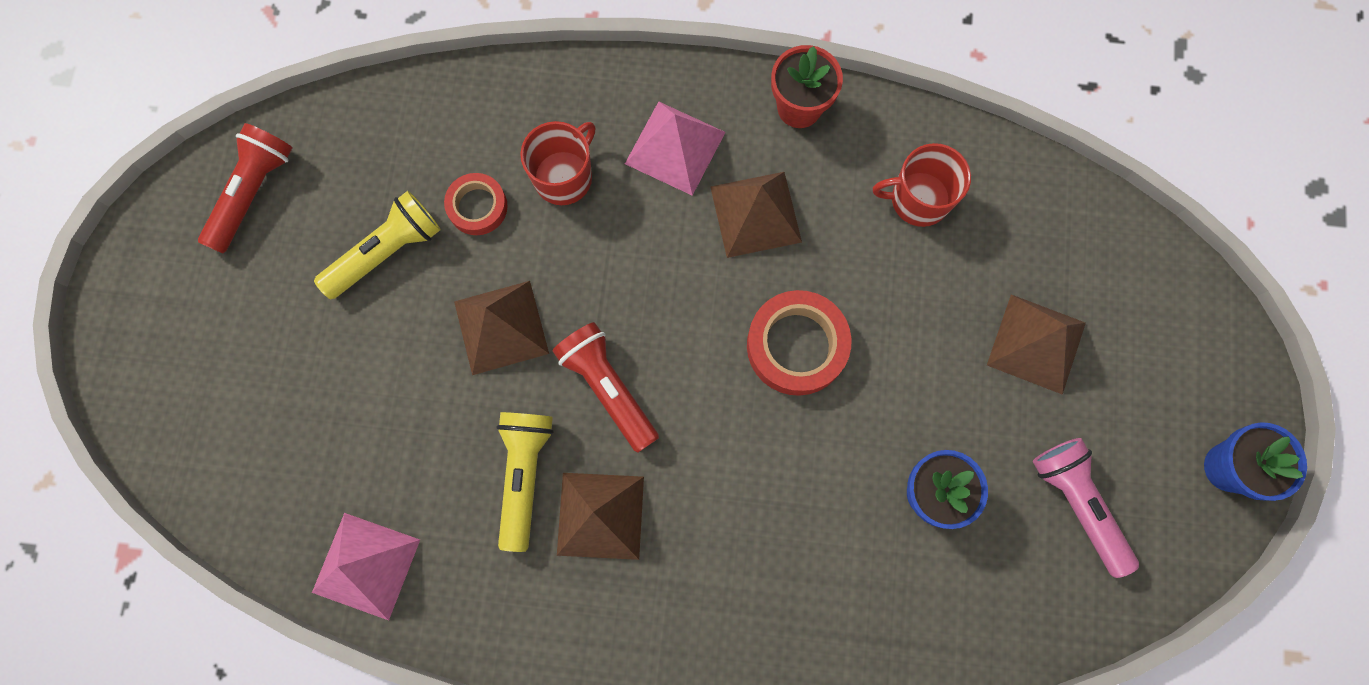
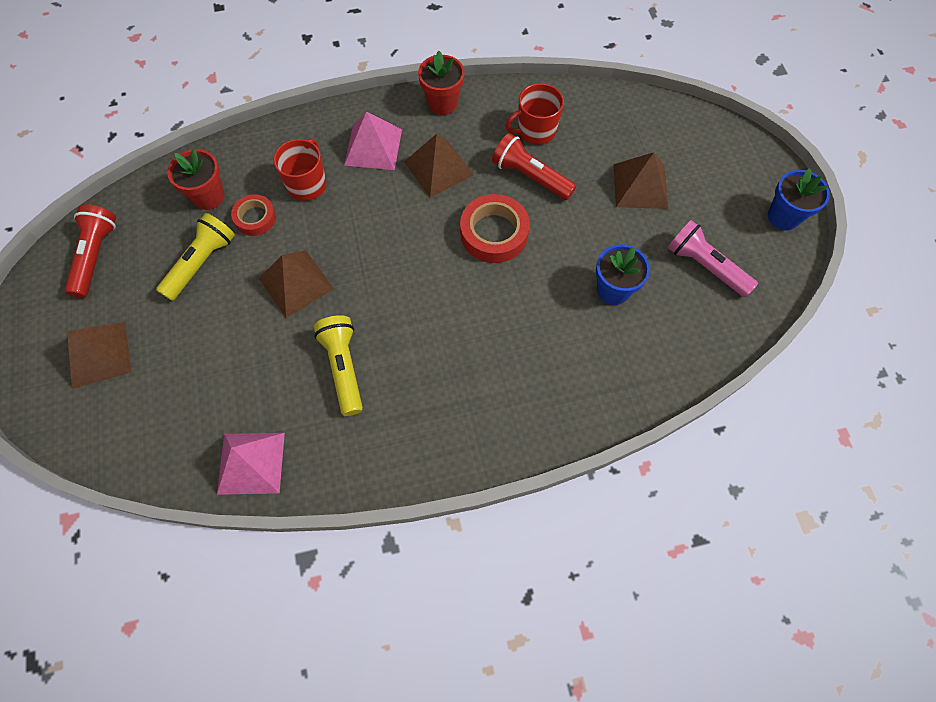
camera: 20 degrees left, 10 degrees down
(425, 151) = (209, 196): none -> red flower pot
(600, 515) = (405, 375): brown pyramid -> brown pyramid (99, 354)
(608, 388) = (381, 296): red flashlight -> red flashlight (530, 176)

